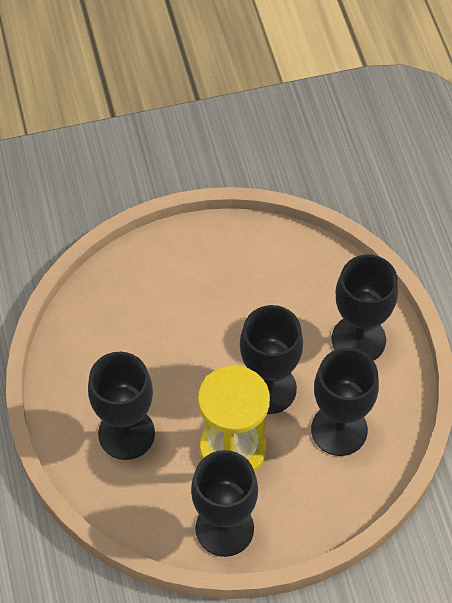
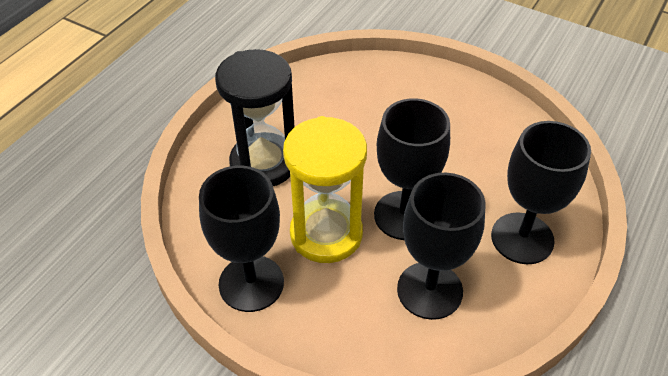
camera: 45 degrees right, 10 degrees down
(126, 433) = (263, 163): black goblet -> black hourglass

